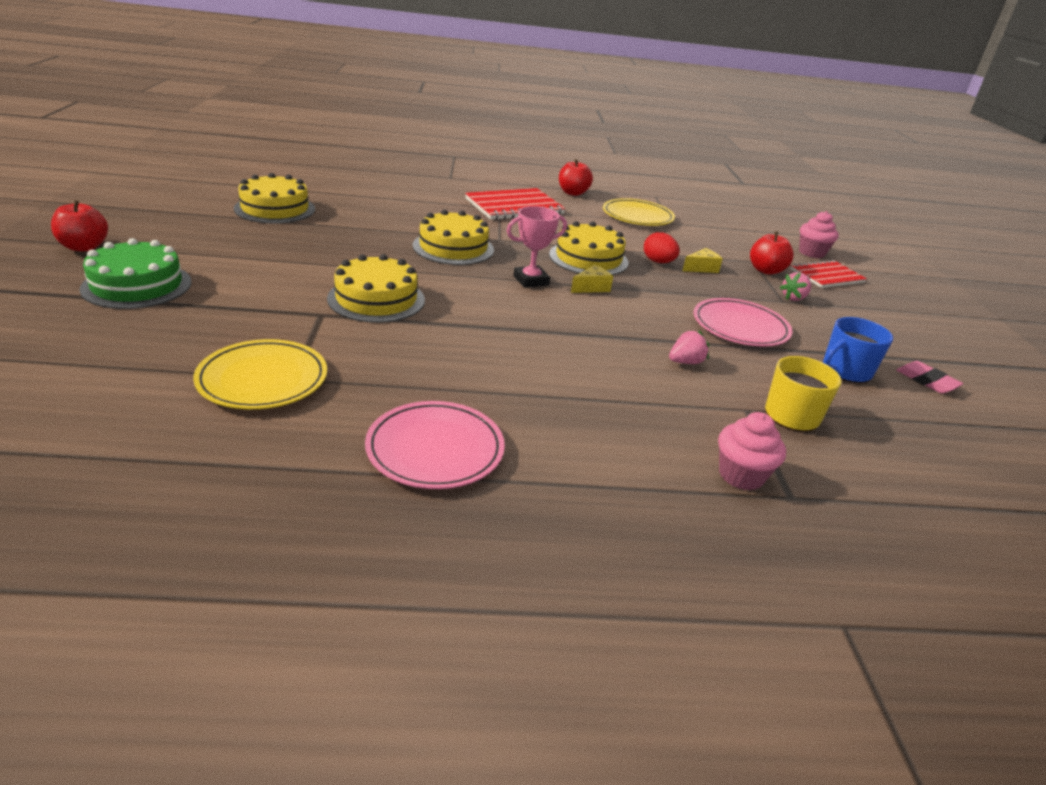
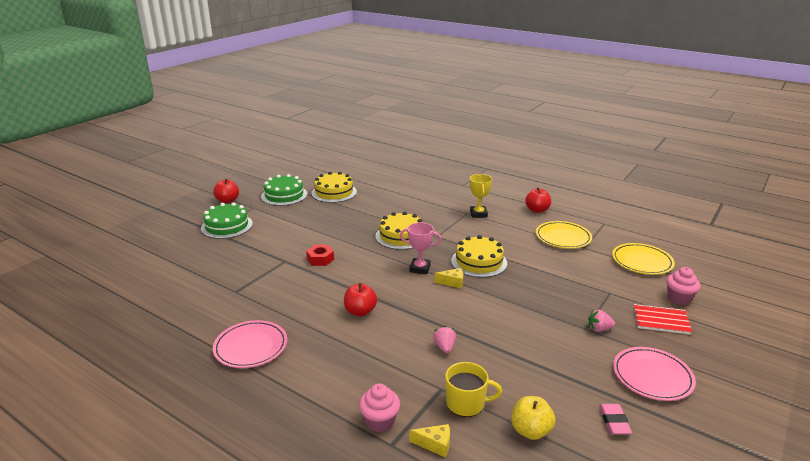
camera: 40 degrees right, 5 degrees down
(190, 224) = (284, 195): none -> green cake
(263, 379) = (223, 288): yellow plate -> yellow plate (642, 261)
(376, 299) = (320, 259): yellow cake -> red nut
(514, 206) = (478, 214): red notebook -> yellow trophy
(658, 262) = (527, 276): red egg -> none
(685, 362) = (444, 347): pink strawberry -> pink strawberry turned 105 degrees counterclockwise
(701, 268) = (555, 288): yellow cheese -> yellow cheese (435, 444)
(740, 327) = (519, 337): pink plate -> pink plate (652, 376)
(766, 270) = (609, 302): red apple -> red apple (360, 311)
(845, 371) = (554, 391): blue mug -> none
(884, 419) = (530, 431): none -> yellow apple

